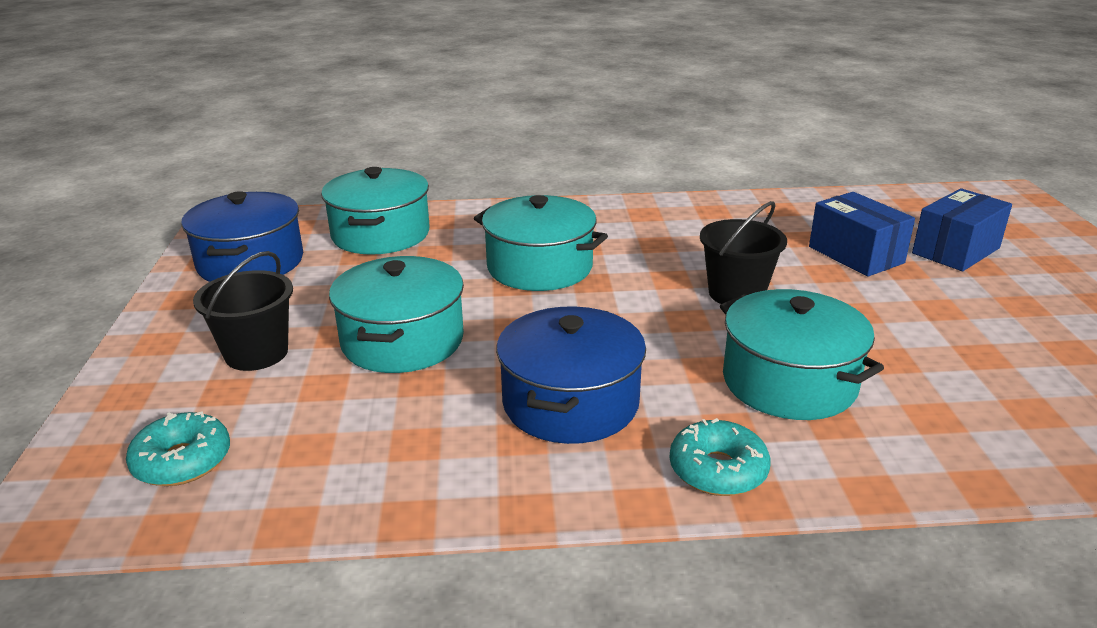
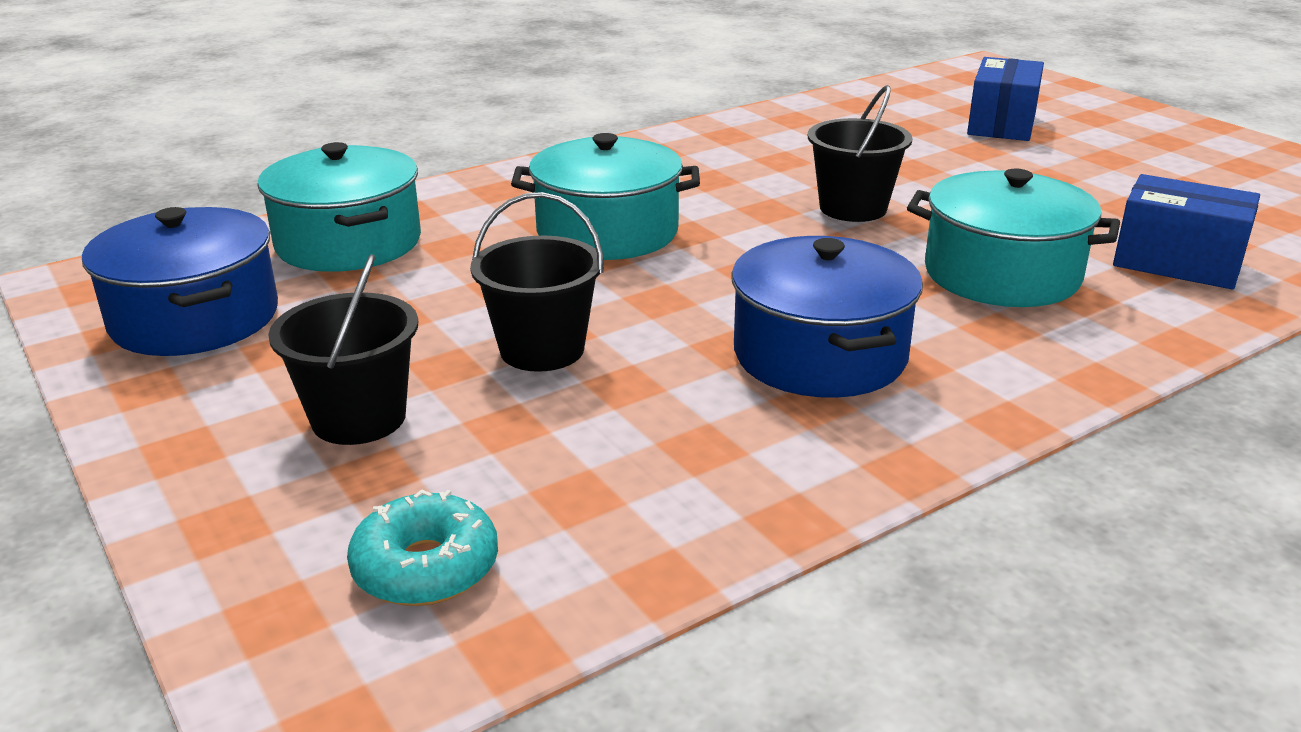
camera: 30 degrees left, 0 degrees up
(402, 341) = (542, 350): turquoise pot -> black bucket
(718, 470) = (1037, 369): turquoise donut -> none
(855, 255) = (919, 147): blue box -> blue box (1177, 263)

